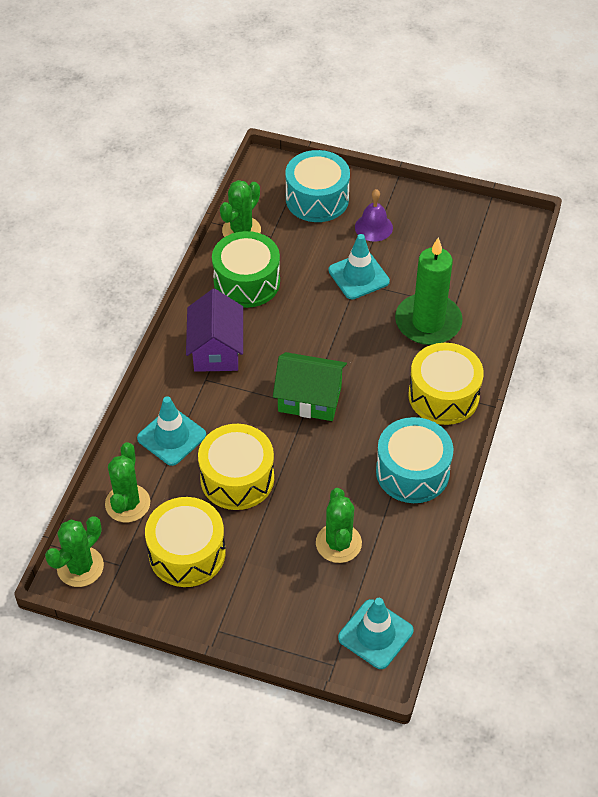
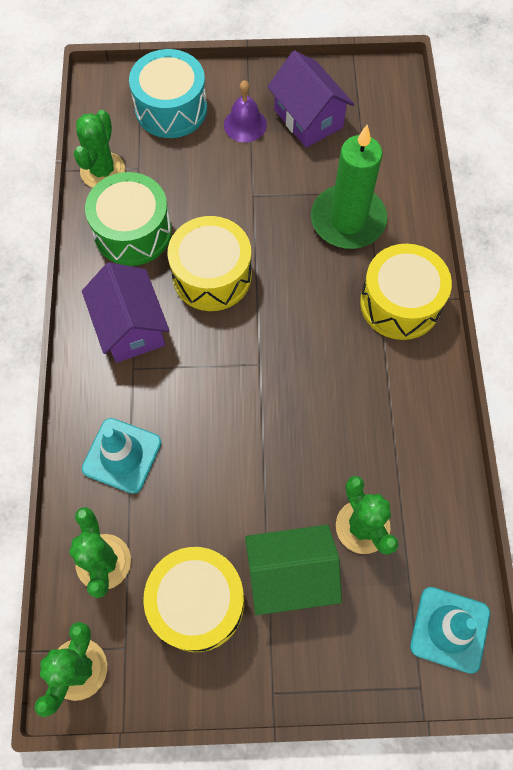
camera: 20 degrees left, 15 degrees up
(237, 478) = (217, 483): yellow drum -> yellow drum (212, 275)
(309, 399) = (259, 354): green house -> green house (290, 574)
(358, 276) = (252, 187): turquoise traffic cone -> none
(412, 472) = (405, 407): turquoise drum -> none
(429, 237) = (308, 118): none -> purple house

